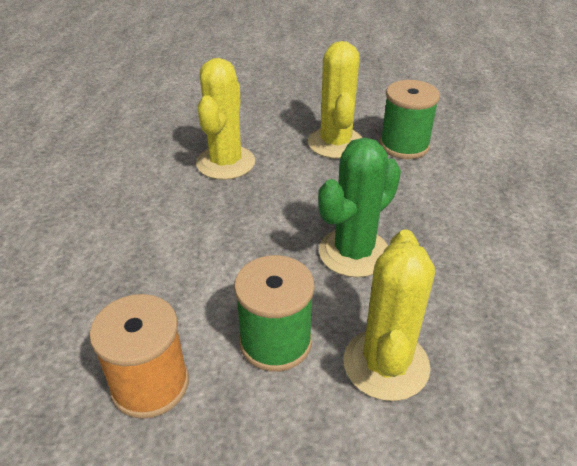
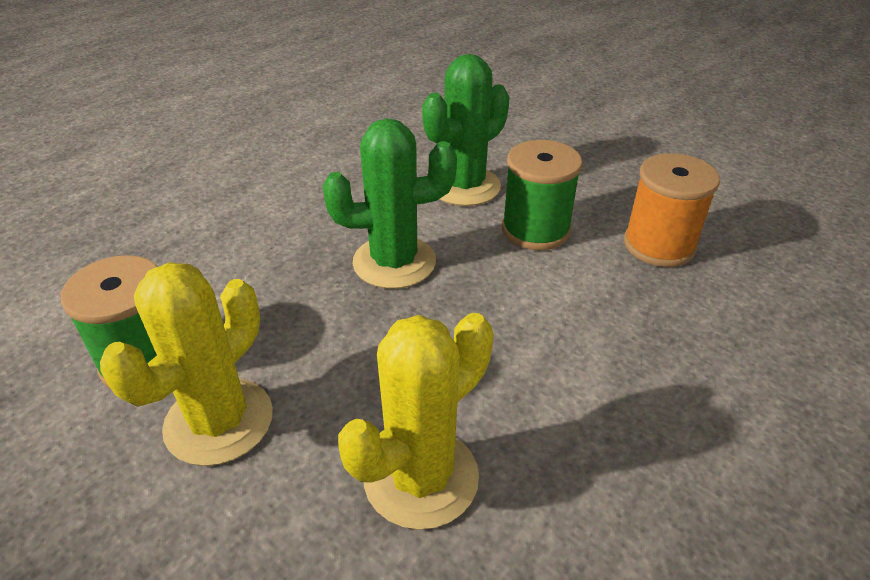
camera: 145 degrees left, 0 degrees up
(386, 364) = (464, 186): yellow cactus -> green cactus

